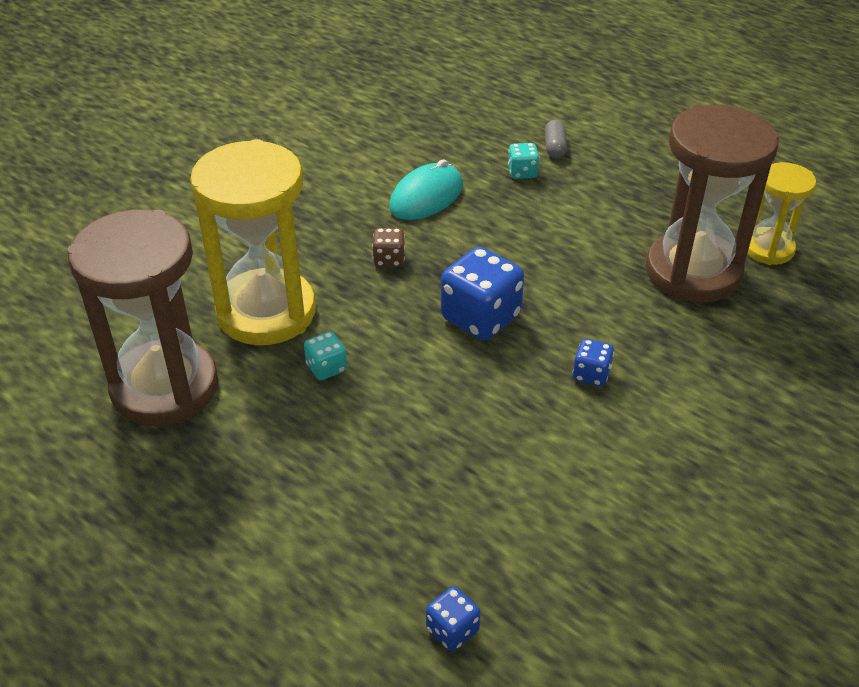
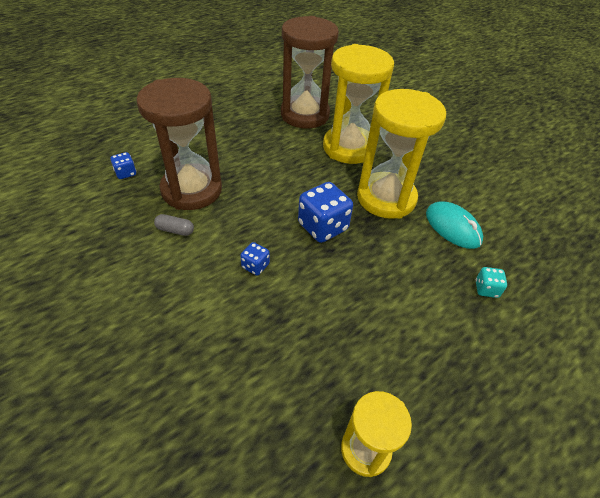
camera: 100 degrees right, 5 degrees up
(326, 368) = (300, 161): turquoise dice -> none
(389, 259) = (386, 198): brown dice -> yellow hourglass
(554, 147) = (527, 322): grey capsule -> grey capsule (175, 230)
(693, 272) = (343, 367): brown hourglass -> brown hourglass (192, 190)

